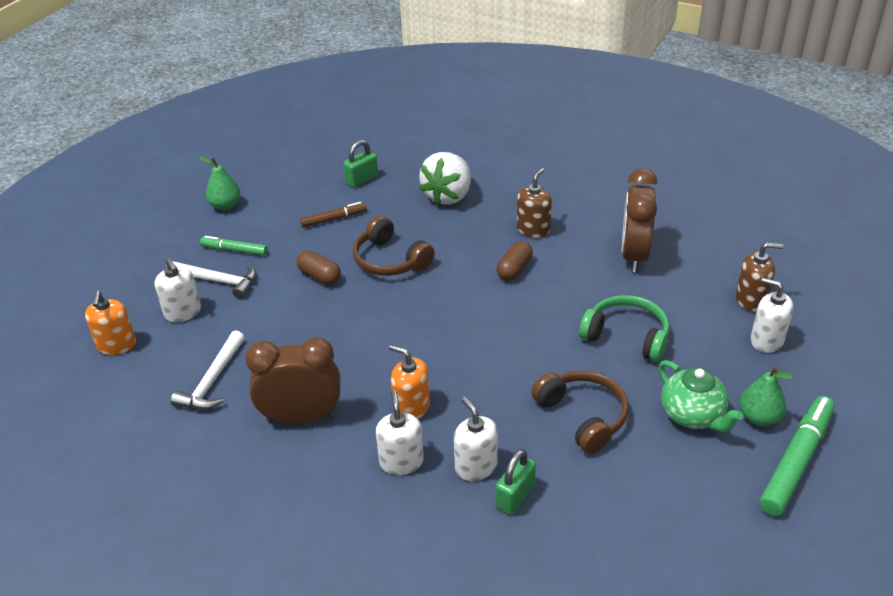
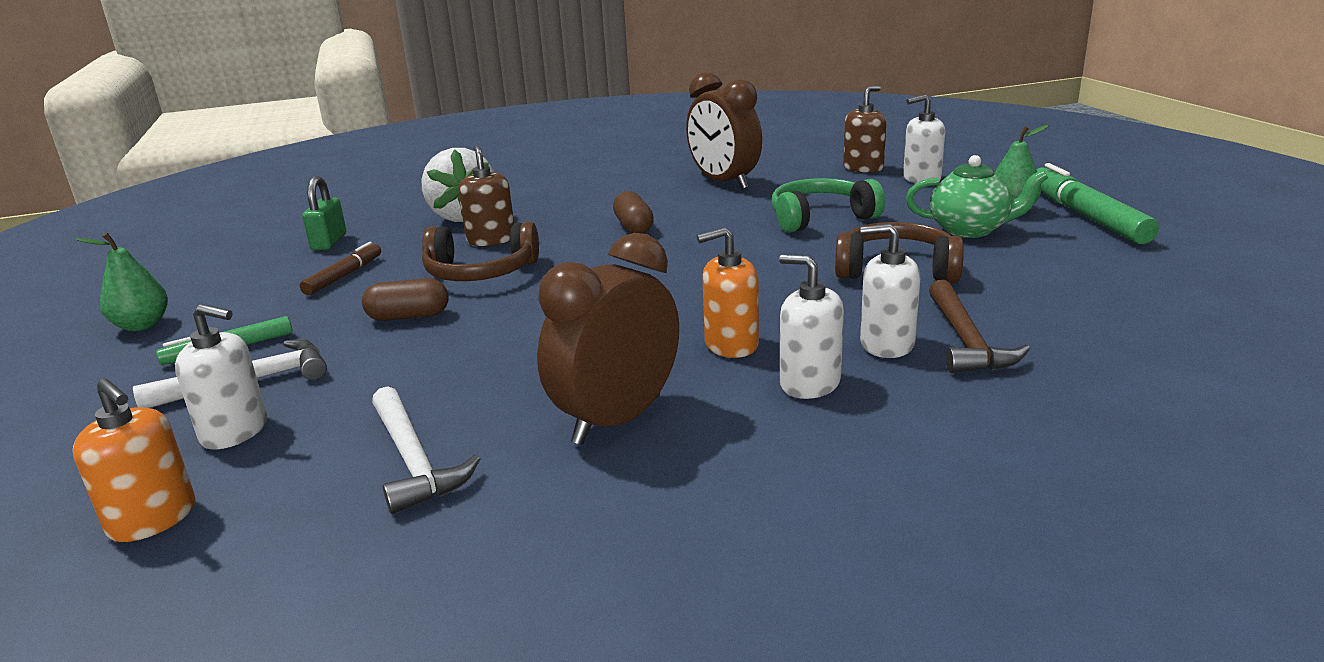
camera: 45 degrees left, 15 degrees down
(515, 496) = (965, 340): green padlock -> brown hammer
(533, 229) = (600, 202): brown soap dispenser -> brown soap dispenser (491, 239)

